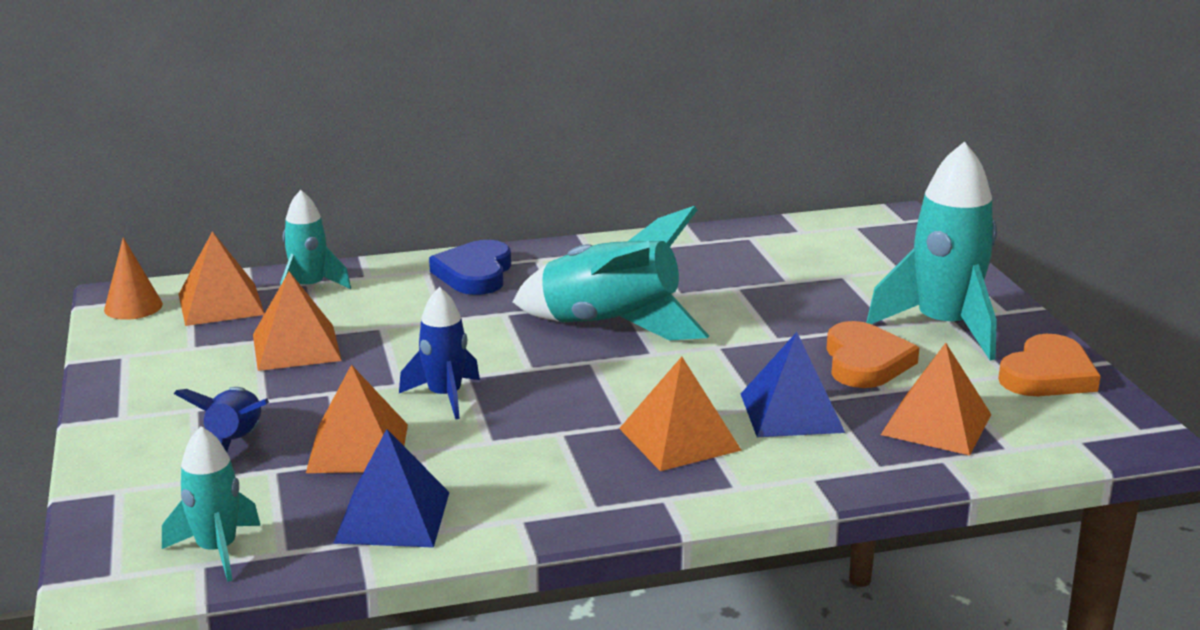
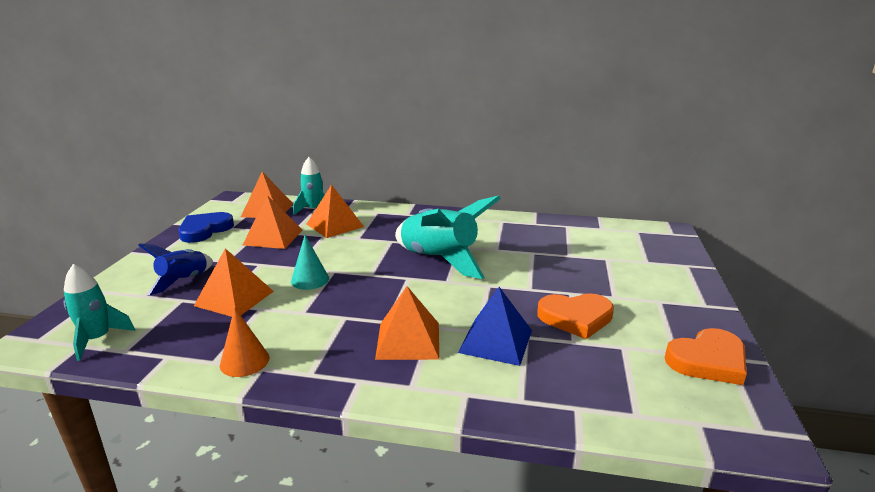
camera: 25 degrees right, 0 degrees up
(133, 307) = (231, 204): orange cone -> orange cone (244, 361)
(393, 517) = (200, 345): blue pyramid -> none
(445, 396) = (310, 280): blue rocket -> turquoise cone
(475, 273) = (398, 218): blue heart -> blue heart (205, 230)
(865, 362) = (576, 318): orange heart -> orange heart turned 60 degrees clockwise
(936, 424) = (591, 377): orange pyramid -> orange pyramid (335, 225)
(943, 327) = (650, 306): turquoise rocket -> none

